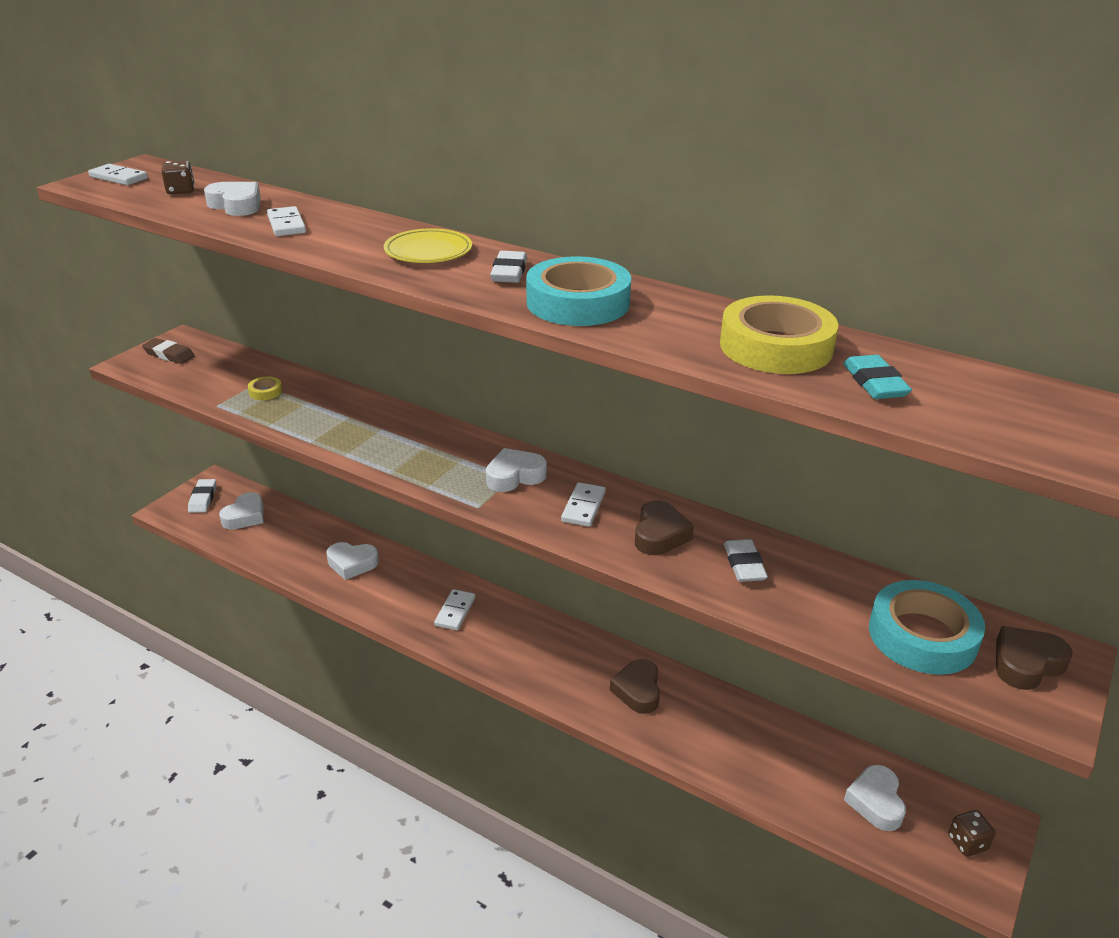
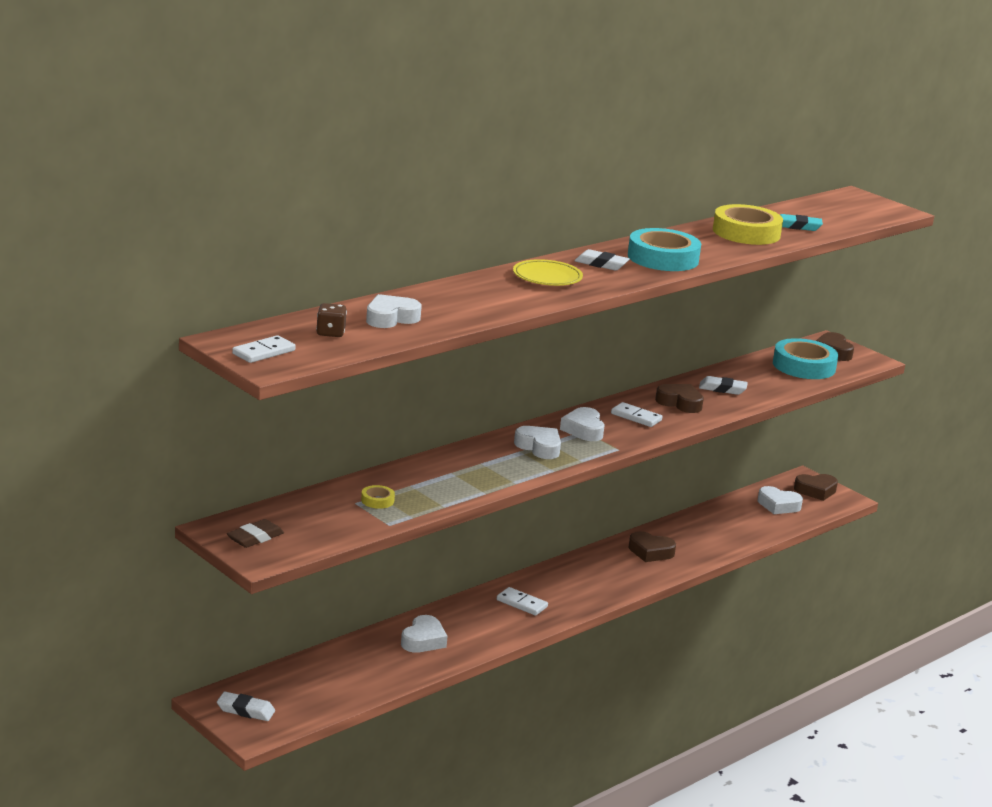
camera: 75 degrees left, 10 degrees down
(245, 516) = (300, 688): white heart -> white heart (539, 447)
(286, 224) = (455, 308): white domino -> none
(967, 843) = (816, 491): brown dice -> brown heart

